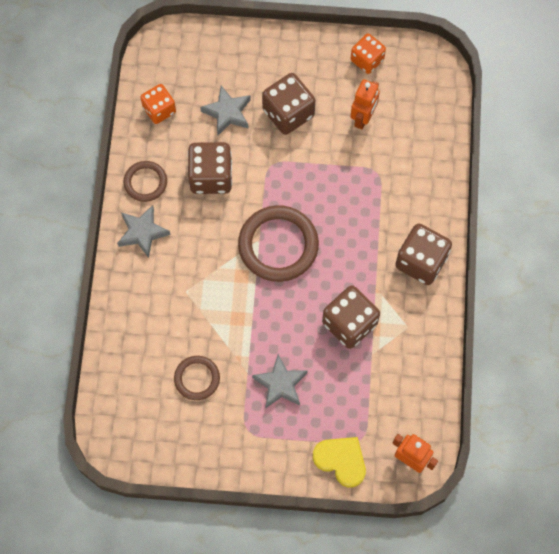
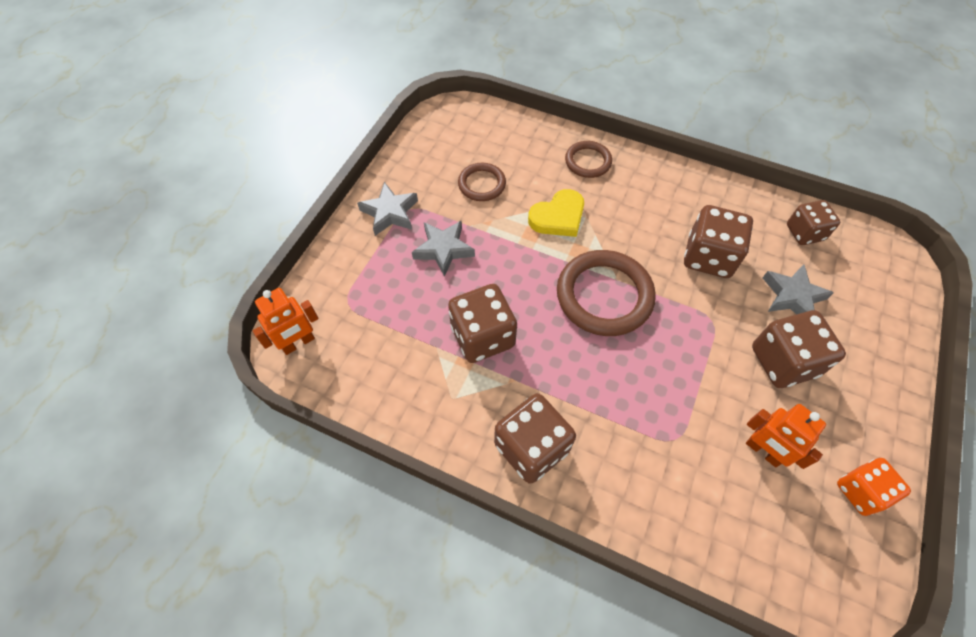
camera: 110 degrees right, 10 degrees down
(142, 232) = (655, 182): grey star -> grey star (390, 213)
(145, 182) = (714, 198): brown ring -> brown ring (588, 161)
(159, 110) = (804, 232): orange dice -> brown dice
(341, 461) = (336, 277): yellow heart -> yellow heart (558, 217)

